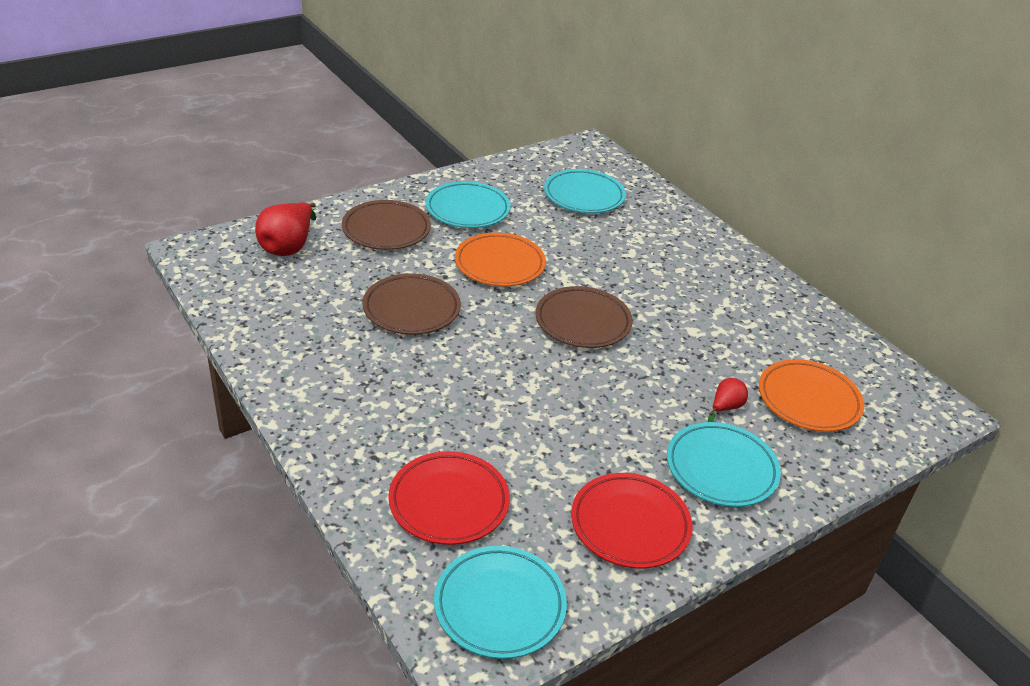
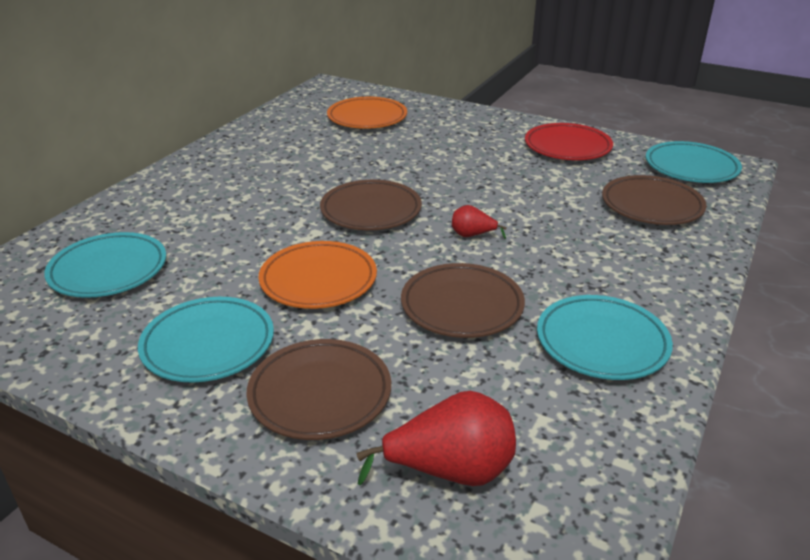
camera: 115 degrees left, 5 degrees down
(449, 502) = (651, 206): red plate -> brown plate
(721, 469) = (476, 132): turquoise plate -> turquoise plate (602, 342)
(725, 407) = (411, 140): red pear -> red pear (472, 235)

